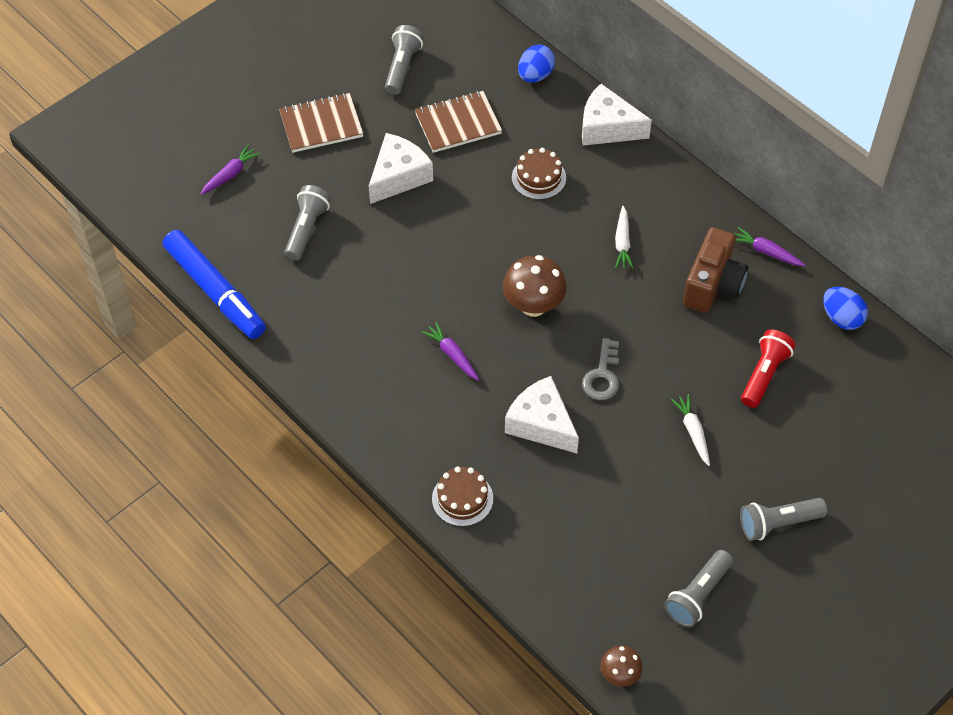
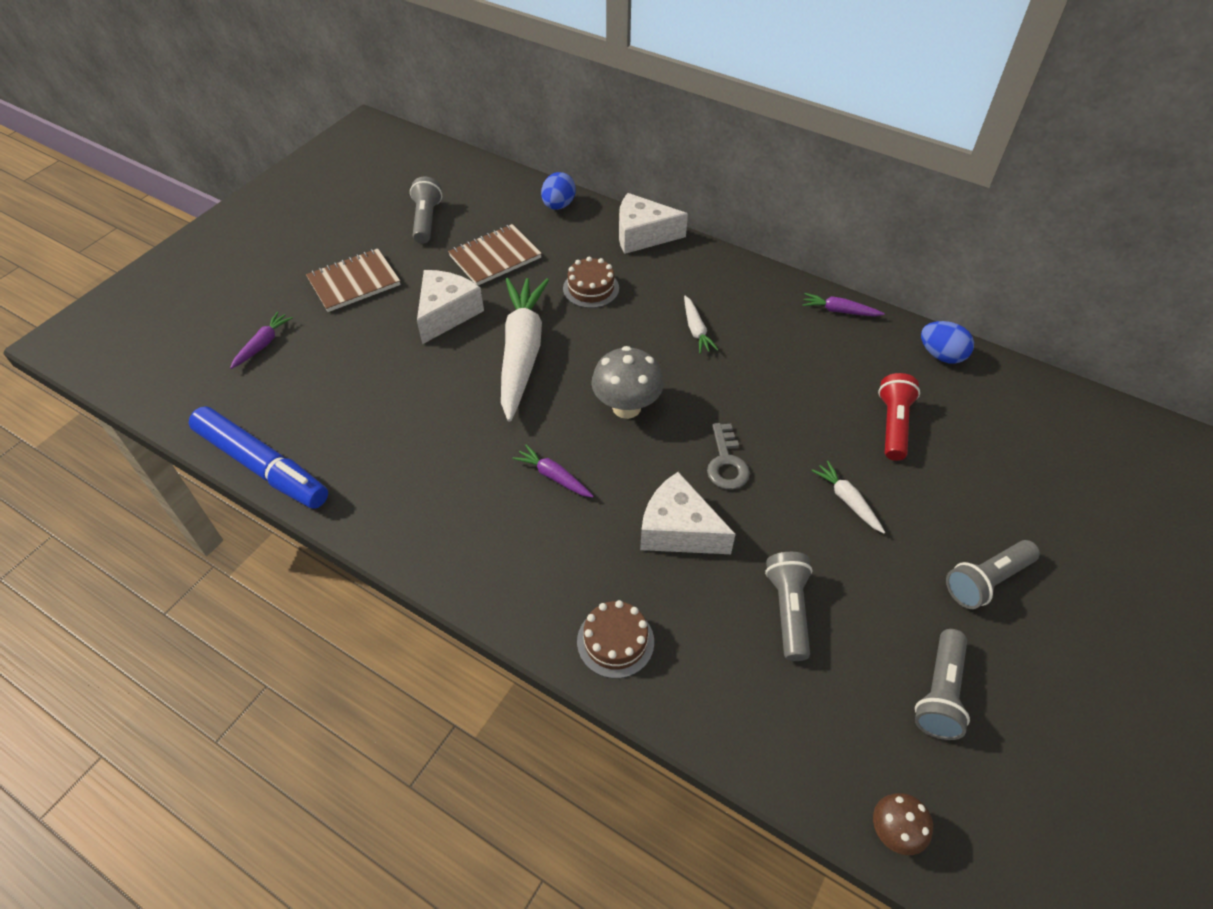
camera: 15 degrees left, 5 degrees down
(307, 229) = (358, 381): grey flashlight -> grey flashlight (788, 610)
(456, 232) = (522, 353): none -> white carrot
(533, 305) = (626, 407): brown mushroom -> grey mushroom
(712, 285) = (802, 351): brown camera -> none

